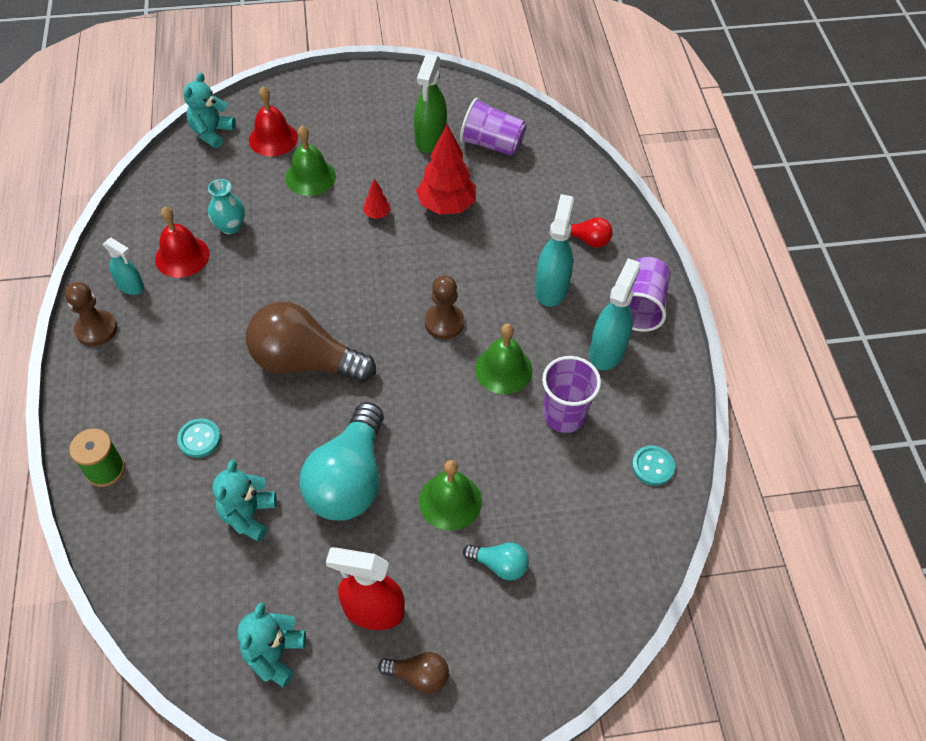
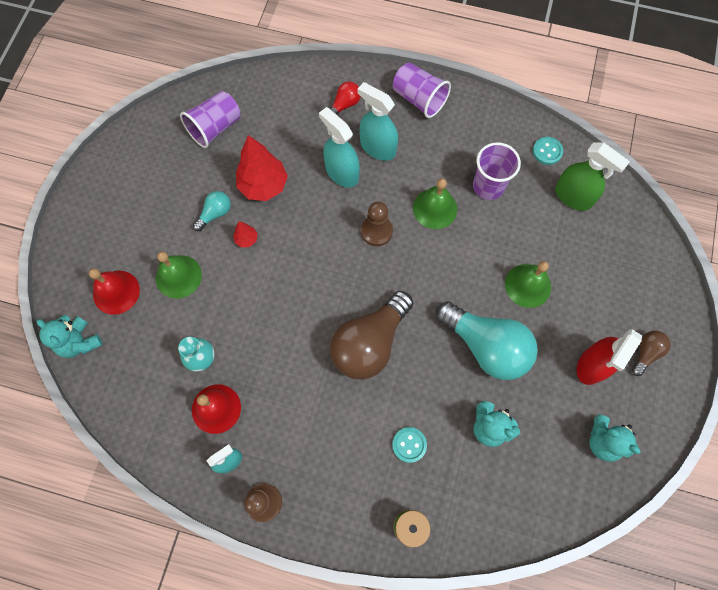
camera: 65 degrees left, 15 degrees up
(430, 139) = (185, 169): green spray bottle -> green spray bottle (573, 197)
(499, 565) = (585, 273): turquoise light bulb -> turquoise light bulb (215, 213)
(607, 350) = (447, 136): turquoise spray bottle -> turquoise spray bottle (341, 172)

